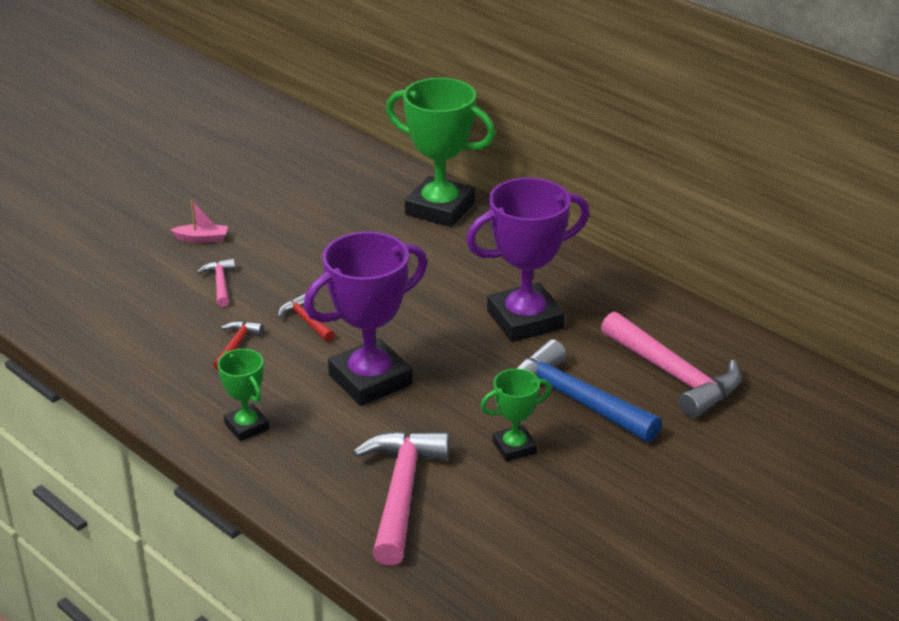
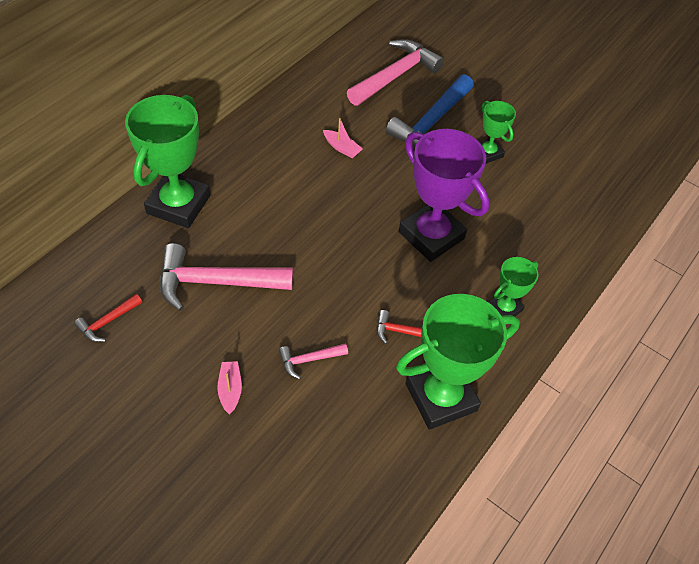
camera: 100 degrees left, 20 degrees up
(147, 364) = (440, 397): none -> green trophy
(306, 321) = (360, 285): red hammer -> red hammer (107, 322)
(401, 492) = (549, 209): pink hammer -> pink hammer (215, 282)
(525, 320) = (342, 148): purple trophy -> pink boat

